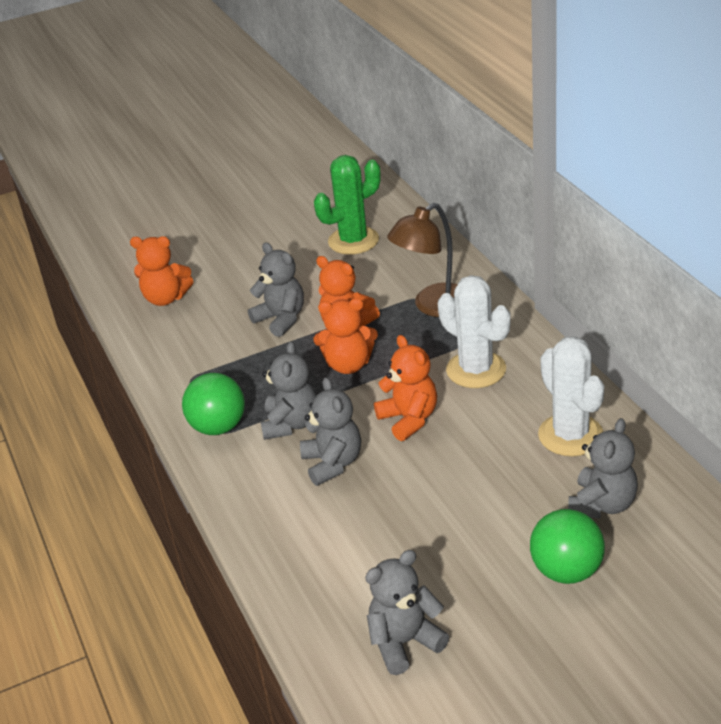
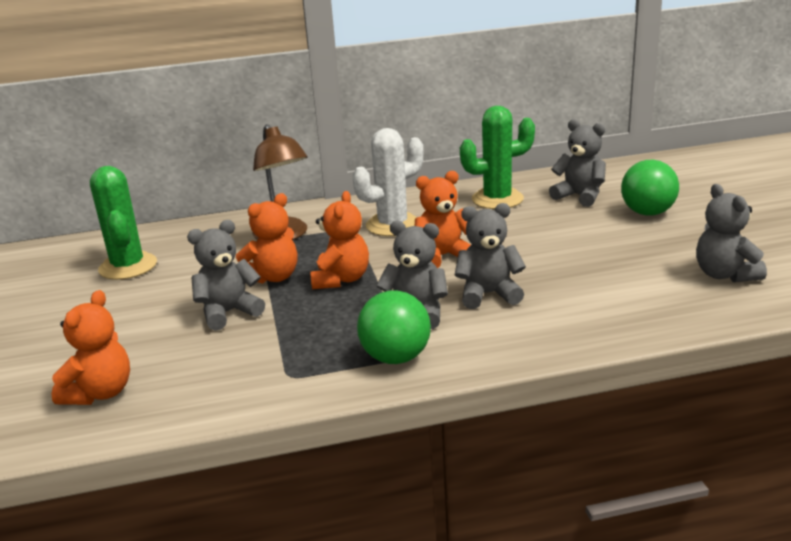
camera: 80 degrees left, 10 degrees down
(570, 435) = (497, 199): white cactus -> green cactus

